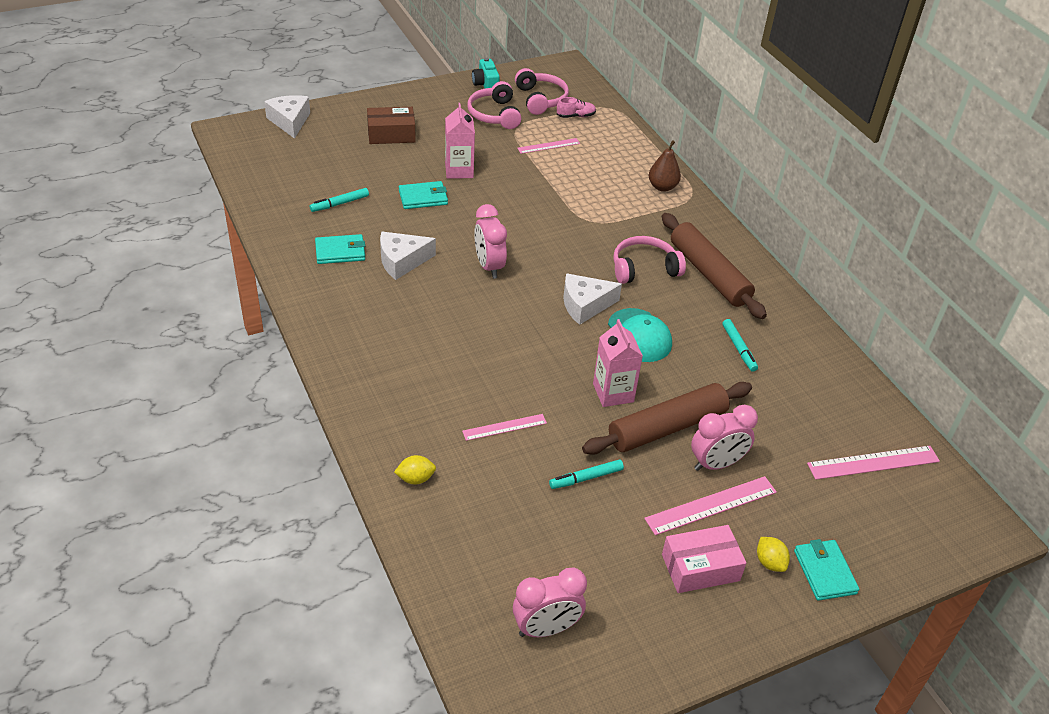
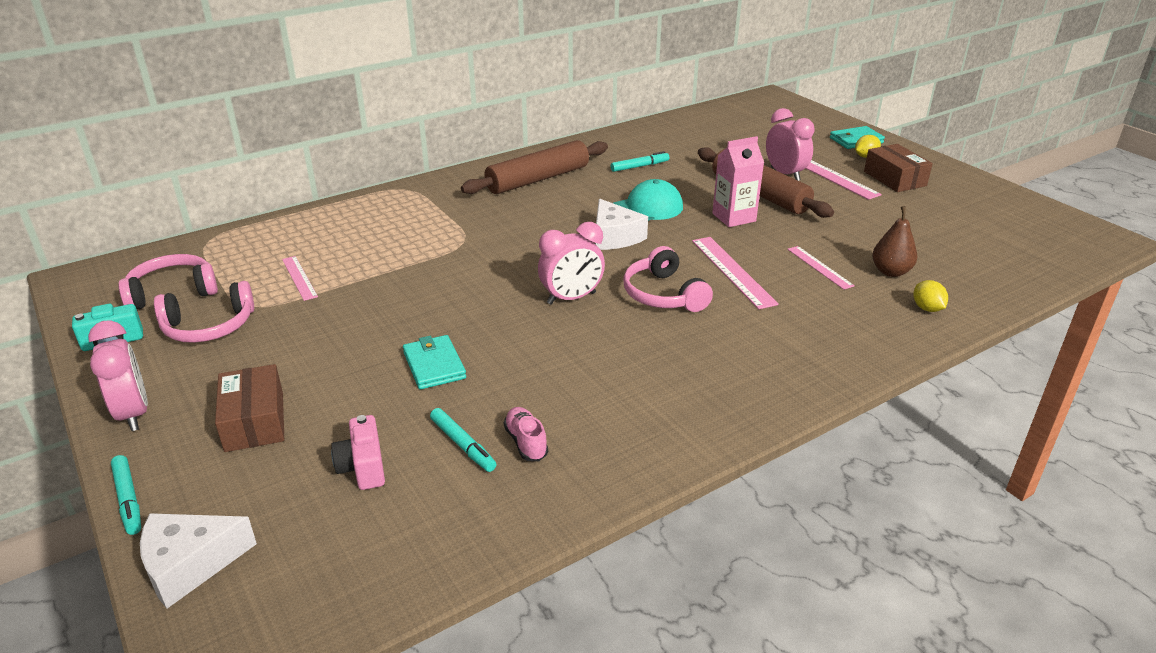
camera: 95 degrees left, 10 degrees down
(336, 169) = (363, 467): none -> pink camera
(340, 252) = (583, 423): turquoise wallet -> none
(402, 261) = (585, 364): white cheese -> none
(459, 170) = (362, 342): pink carton -> none
(546, 628) = (1014, 232): pink clock -> pink clock (133, 414)
(575, 116) = (225, 263): pink shoe -> pink shoe (526, 442)
(586, 478) = (848, 224): turquoise marker -> turquoise marker (128, 499)
(644, 268) = (541, 209): pink headphones -> pink headphones (663, 295)
(662, 187) = (390, 204): brown pear -> brown pear (890, 272)
(700, 568) = (895, 178): pink box -> brown box
(873, 462) = (738, 124): pink ruler -> pink ruler (732, 271)

